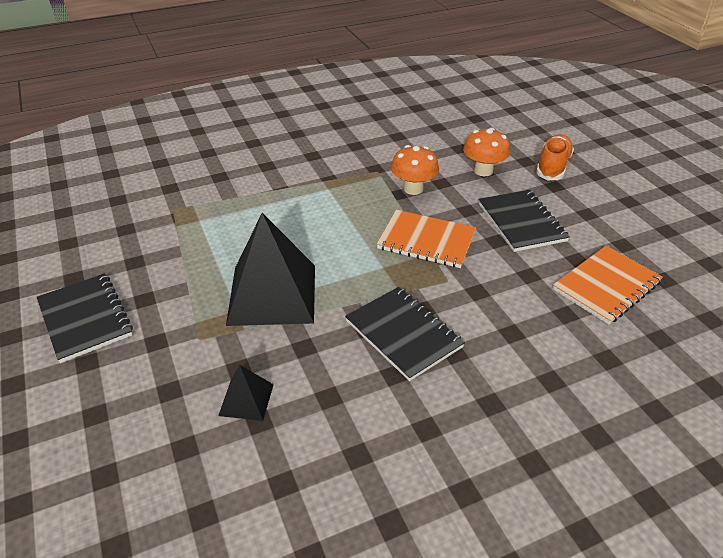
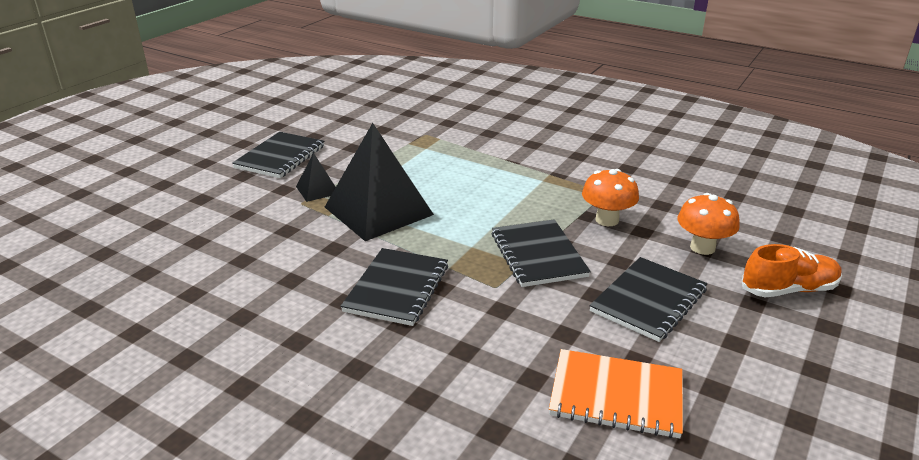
camera: 55 degrees right, 10 degrees down
(246, 399) = (258, 246): black pyramid -> black pyramid (317, 190)
(426, 241) = (538, 255): orange notebook -> black notebook

